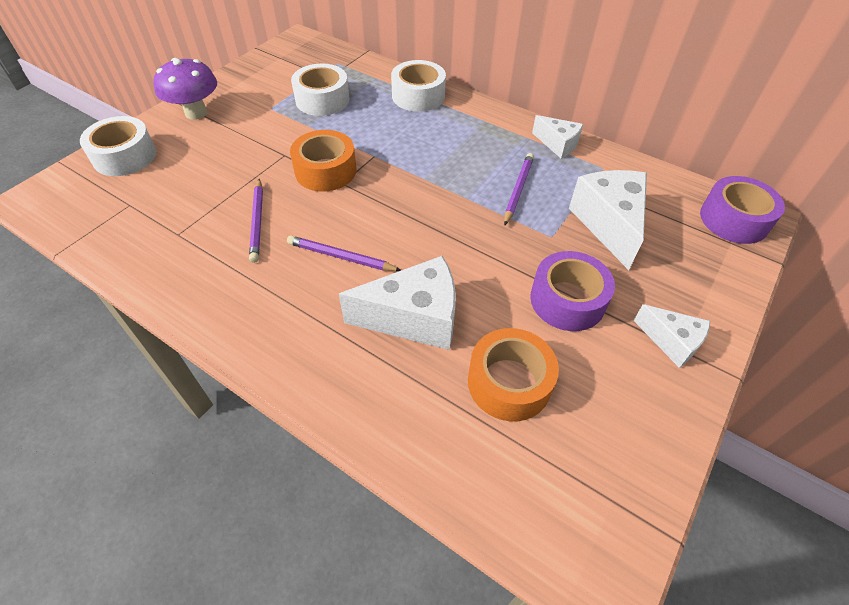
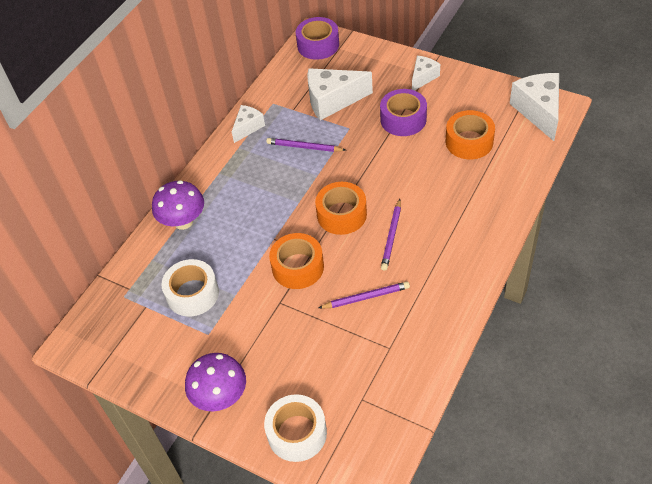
camera: 90 degrees left, 0 degrees up
(393, 213) = (341, 214): none -> orange tape
(414, 318) = (435, 188): white cheese -> white cheese (538, 111)
(418, 96) = (183, 221): white tape -> purple mushroom

